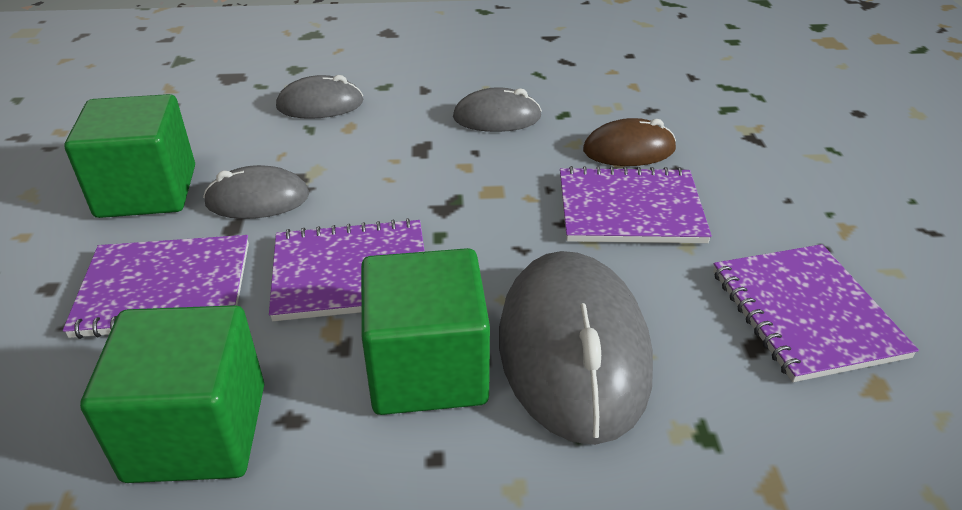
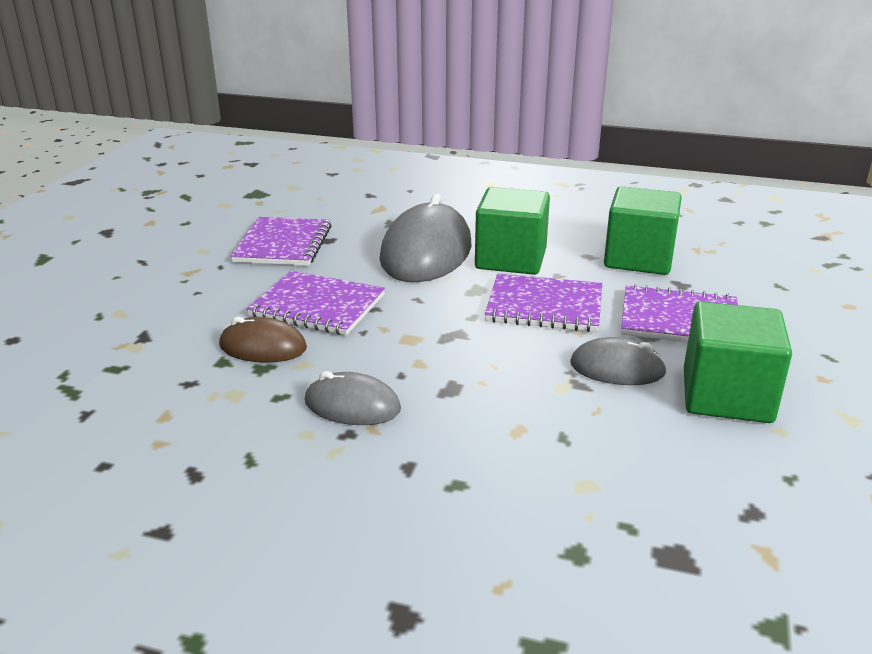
camera: 160 degrees left, 10 degrees down
(320, 104) = (546, 469): grey mouse -> none

